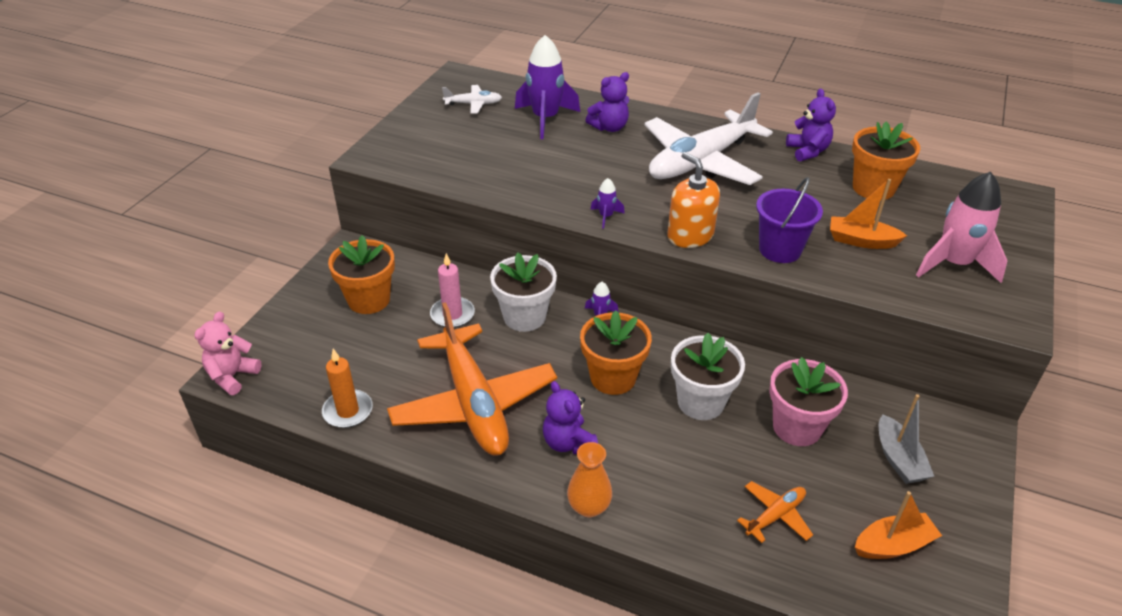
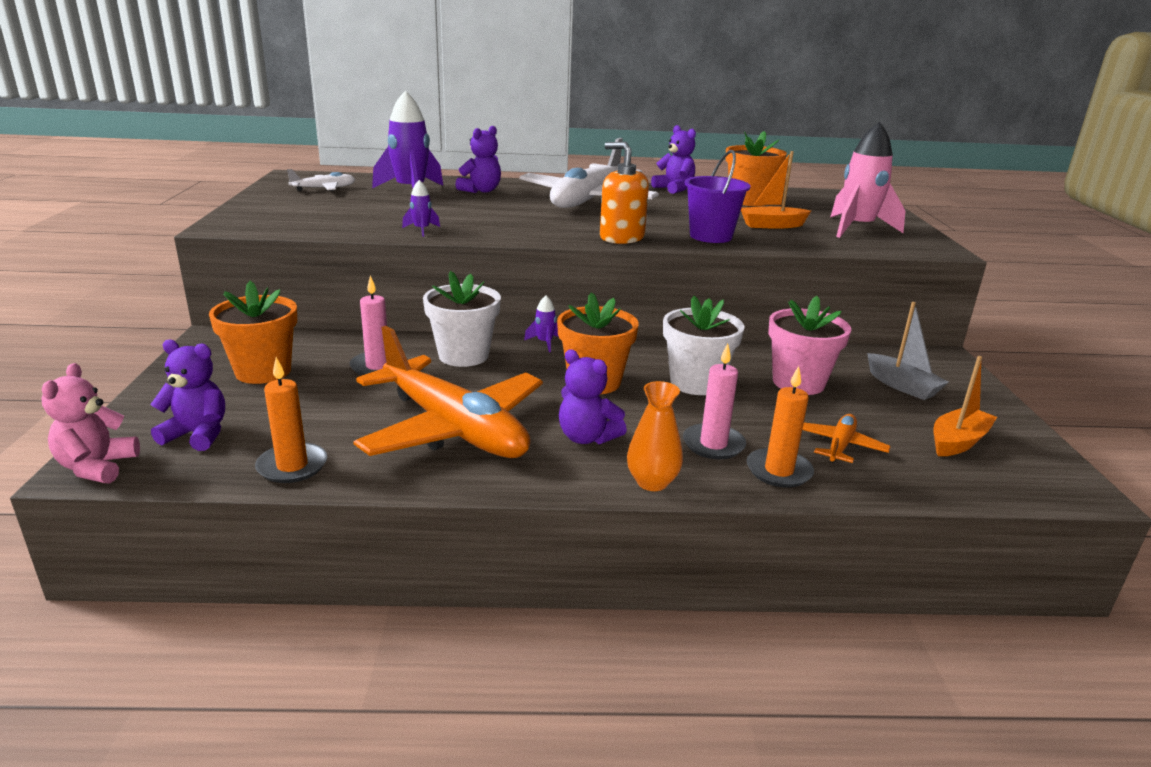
camera: 25 degrees left, 15 degrees down
(301, 360) = (197, 434): none -> purple teddy bear
(606, 216) = (528, 235): purple rocket -> purple rocket (422, 230)
(665, 481) = (713, 444): none -> pink candle
(699, 527) = (778, 471): none -> orange candle

